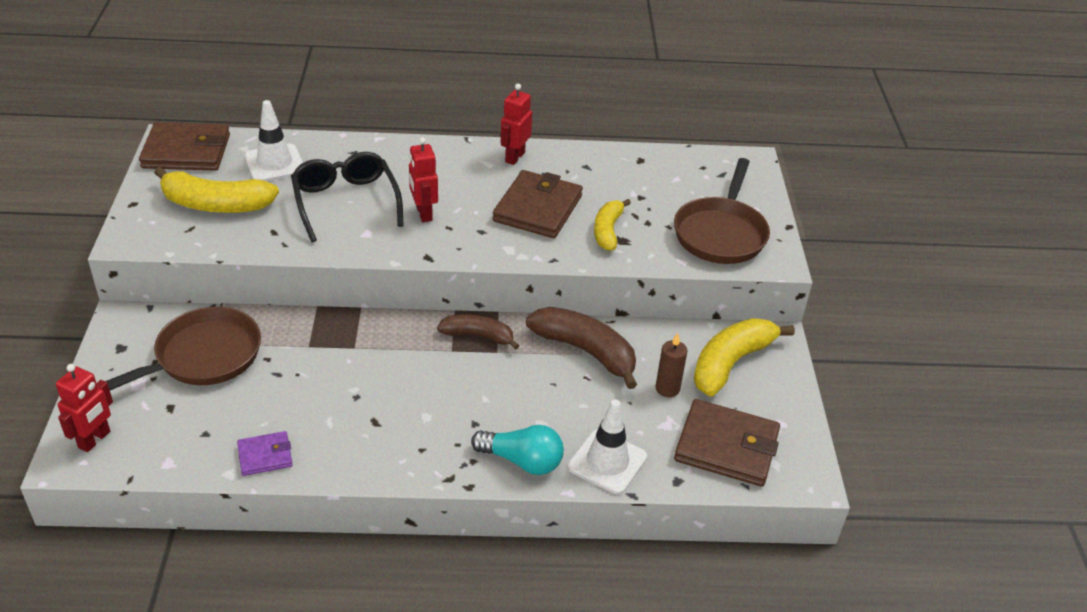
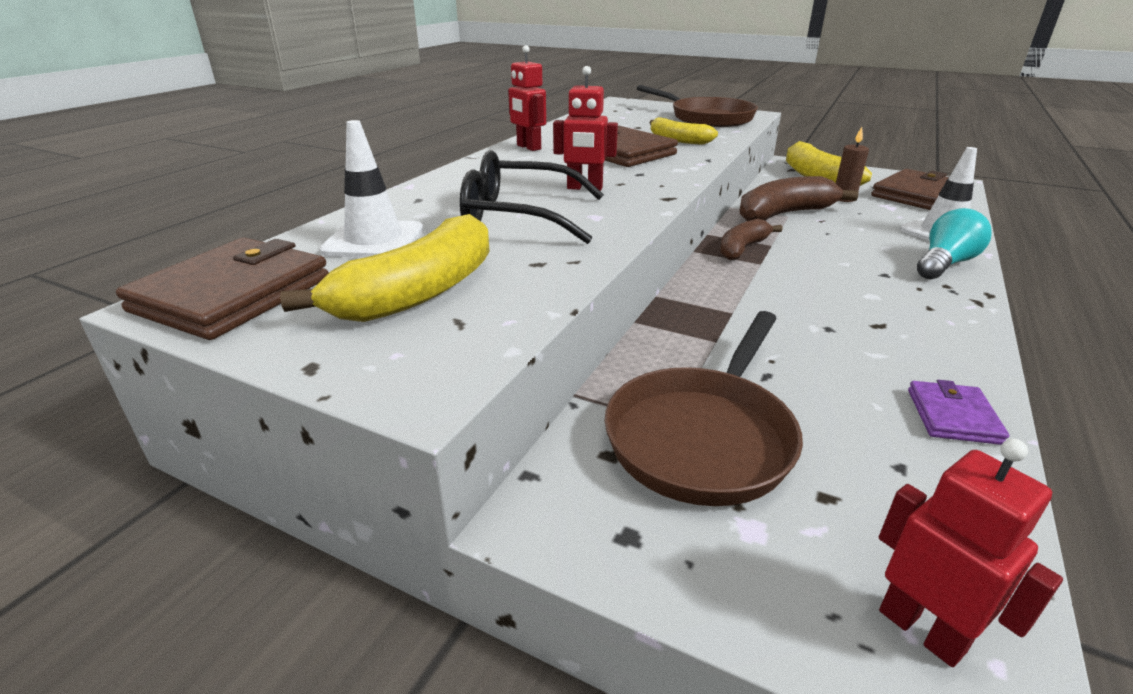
camera: 60 degrees left, 10 degrees down
(202, 357) = (703, 436): brown pan -> brown pan turned 135 degrees counterclockwise

